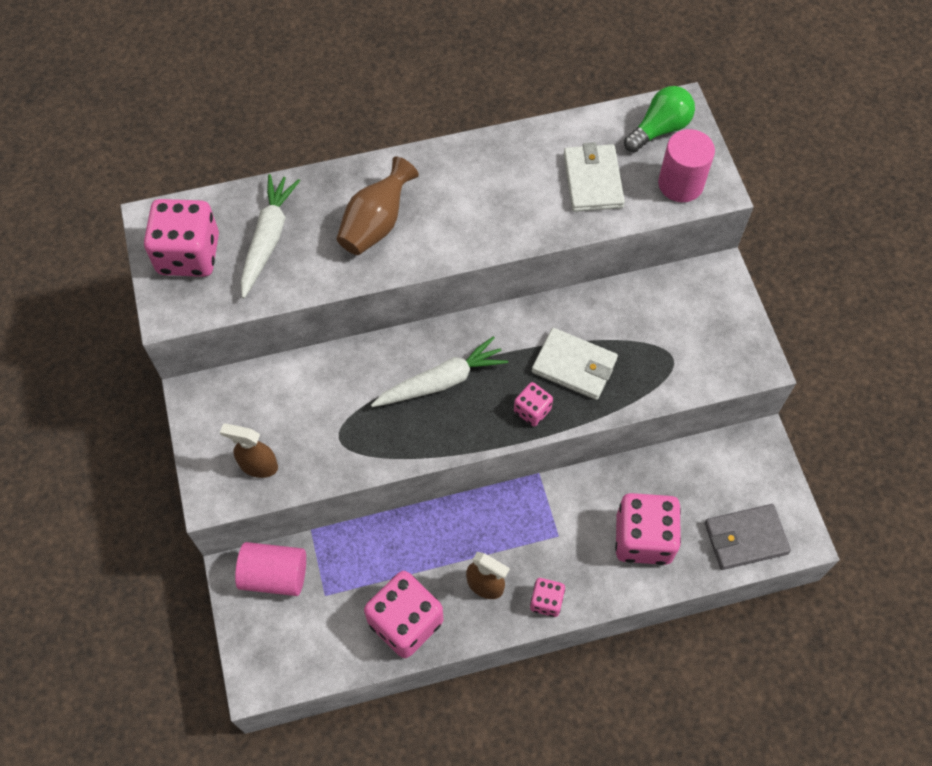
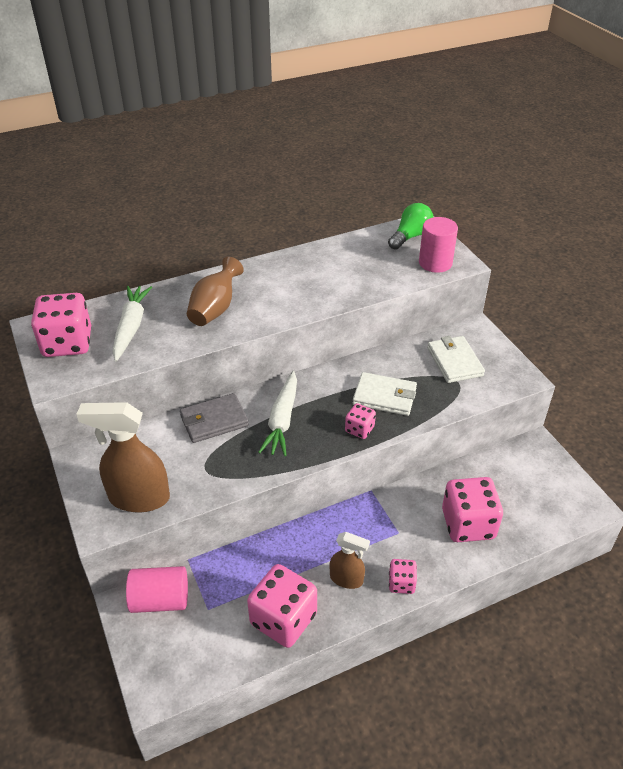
camera: 10 degrees left, 20 degrees down
(258, 465) = (138, 498): brown spray bottle -> brown spray bottle, size x1.77
(441, 381) = (282, 420): white carrot -> white carrot turned 135 degrees clockwise
(592, 180) = (371, 268): white wallet -> white wallet (454, 362)
(745, 538) = (548, 512): grey wallet -> grey wallet (214, 421)

